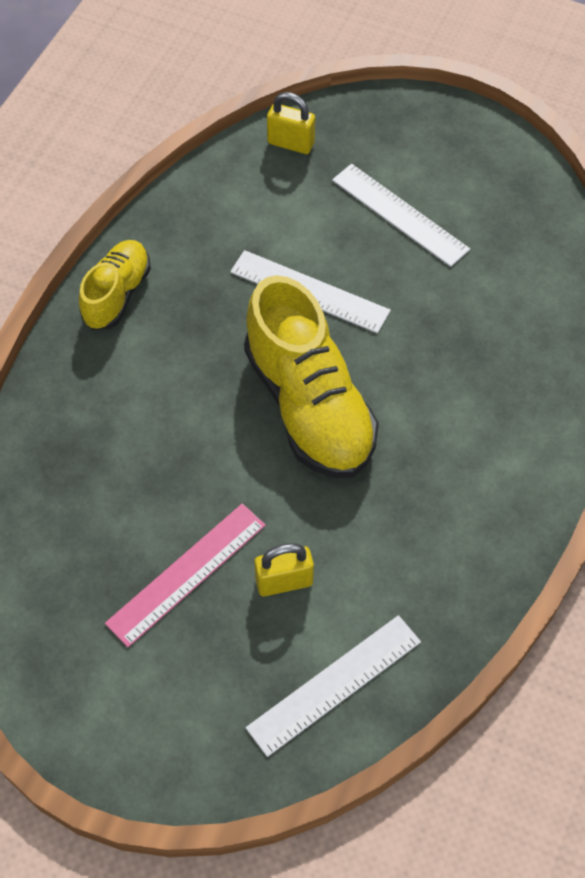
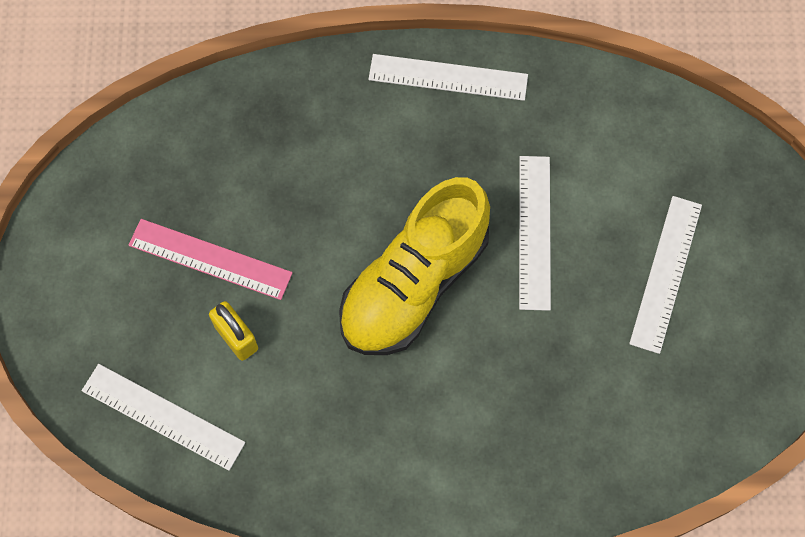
camera: 65 degrees right, 10 degrees up
(117, 294) = (448, 77): yellow shoe -> white ruler
(291, 143) = (696, 141): yellow padlock -> none

